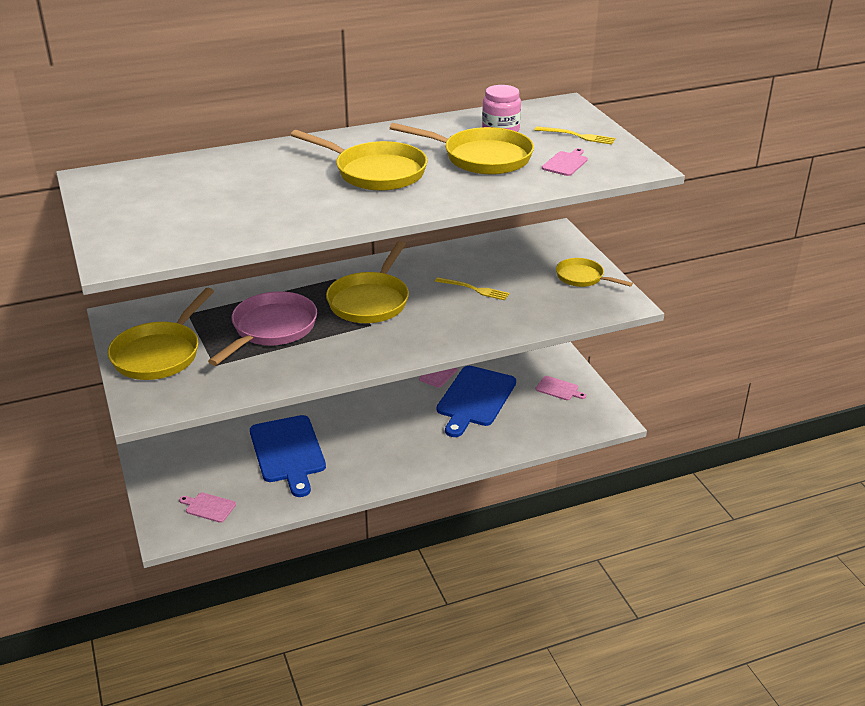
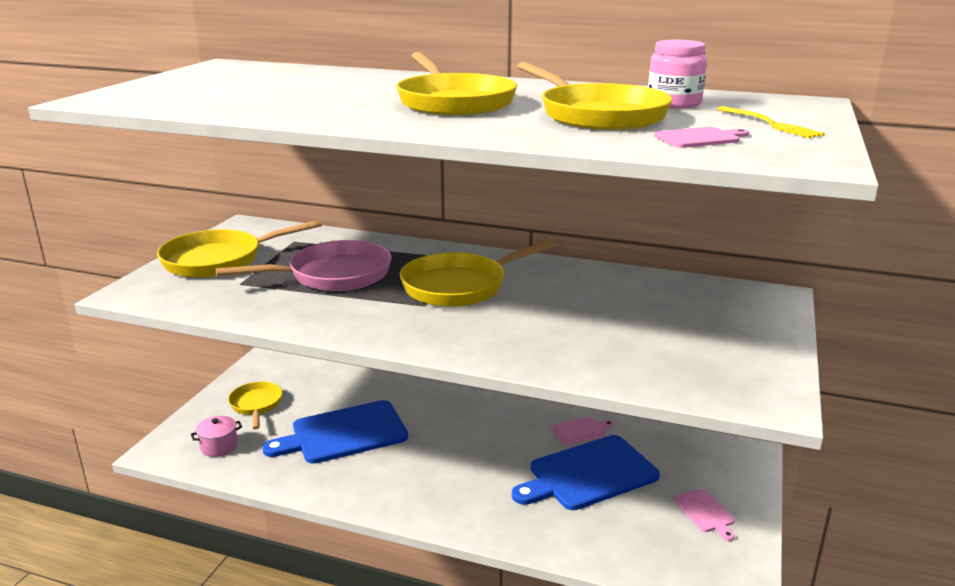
camera: 40 degrees right, 10 degrees down
(209, 507) = (219, 446): pink cutting board -> pink pot
(288, 452) = (344, 433): blue cutting board -> blue cutting board turned 45 degrees clockwise
(474, 289) = (587, 315): yellow fork -> none
(582, 277) = (747, 351): yellow pan -> yellow pan (256, 405)

